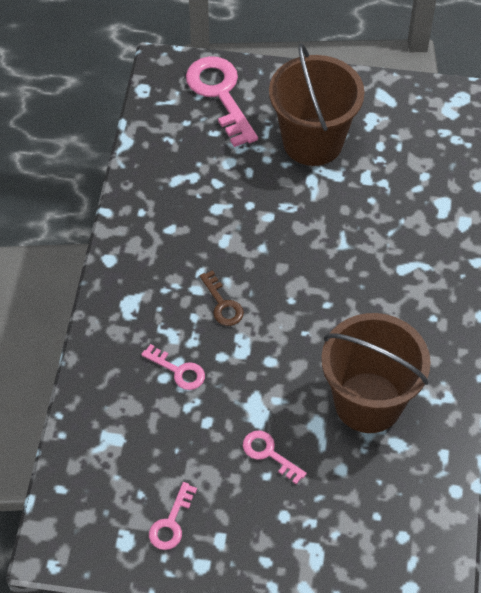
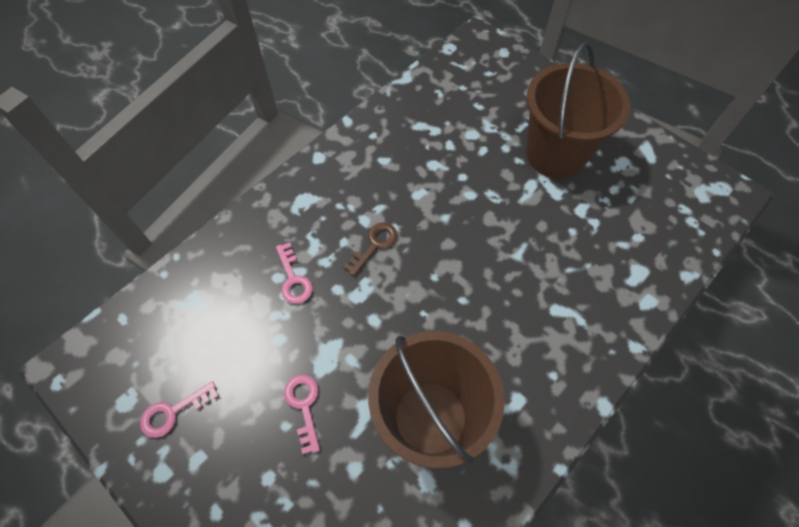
camera: 35 degrees right, 5 degrees up
(220, 94) = (506, 80): pink key -> none
(222, 304) = (374, 245): brown key -> brown key turned 150 degrees counterclockwise

